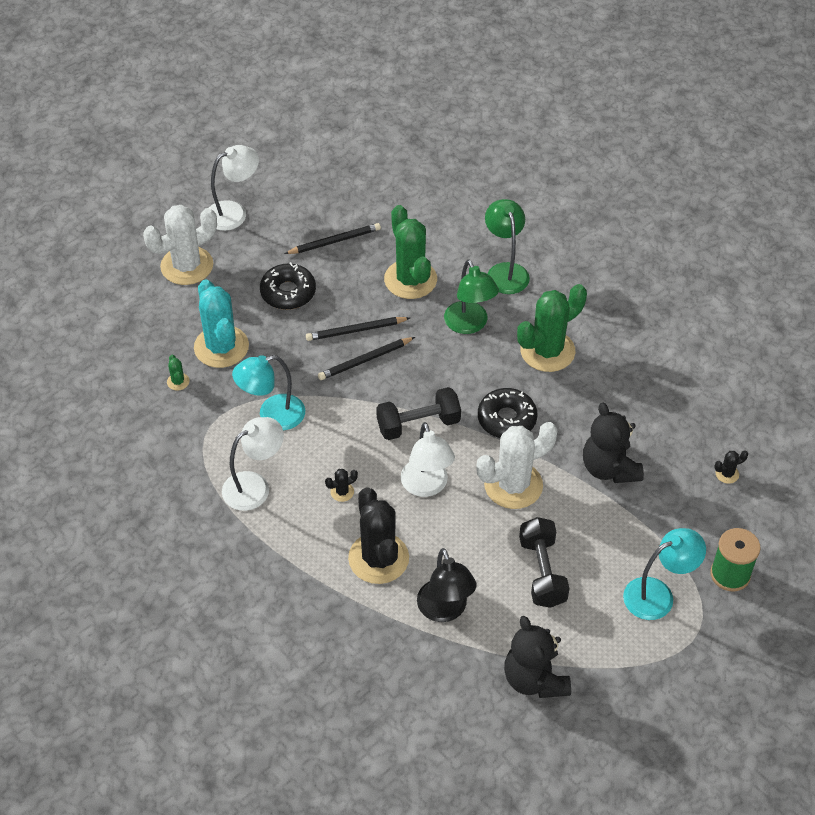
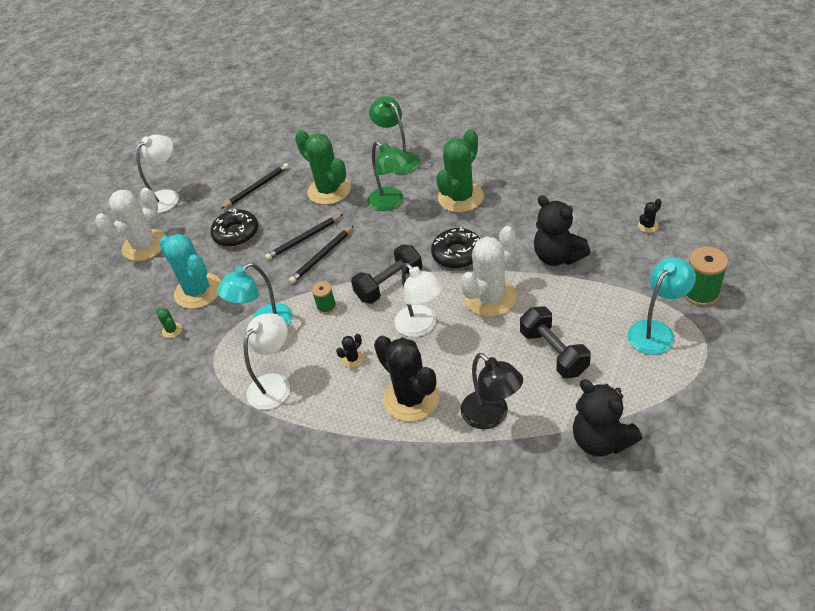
camera: 15 degrees left, 5 degrees down
(343, 422) = (326, 306): none -> green spool

